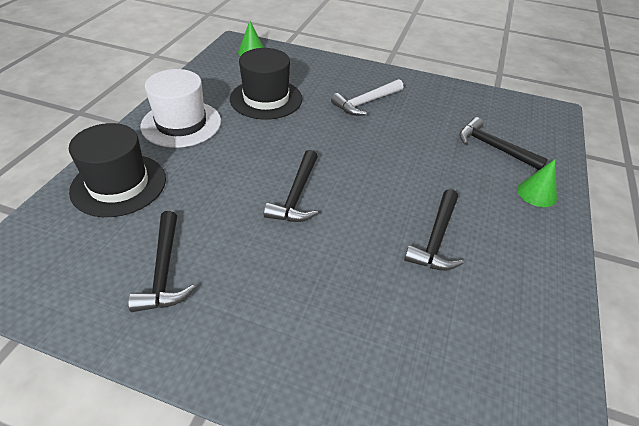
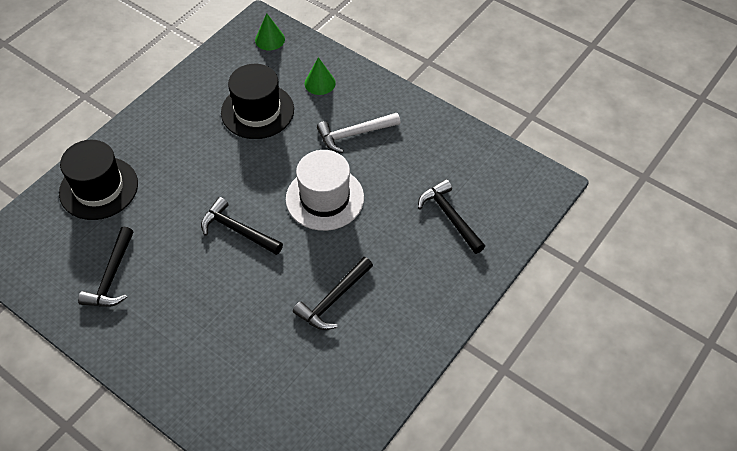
camera: 20 degrees right, 10 degrees up
(181, 123) = (168, 129): white hat -> white hat (325, 198)
(296, 195) = (238, 230): black hammer -> black hammer turned 90 degrees clockwise
(536, 193) = (455, 277): green cone -> green cone (320, 83)

